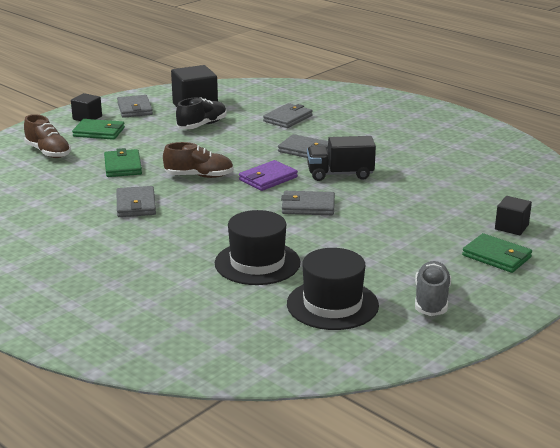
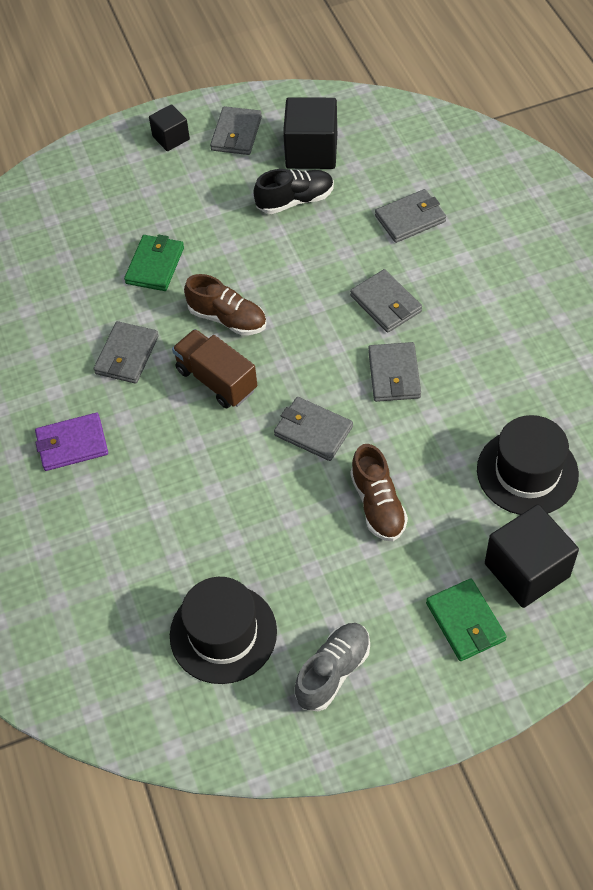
camera: 30 degrees right, 30 degrees up
(48, 152) = (90, 205): brown shoe -> brown shoe (378, 504)
(99, 132) = (167, 177): green wallet -> none
(216, 201) = (216, 380): none -> brown truck
(257, 263) = (191, 523): black hat -> black hat (527, 472)
(268, 178) = (303, 353): purple wallet -> purple wallet (72, 444)
(340, 174) = (394, 374): black truck -> grey wallet
(511, 227) = (527, 570): black cube -> black cube, size x1.75

